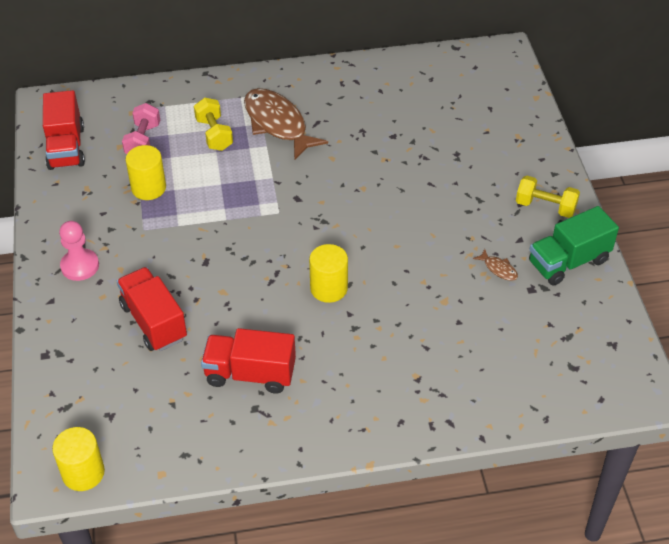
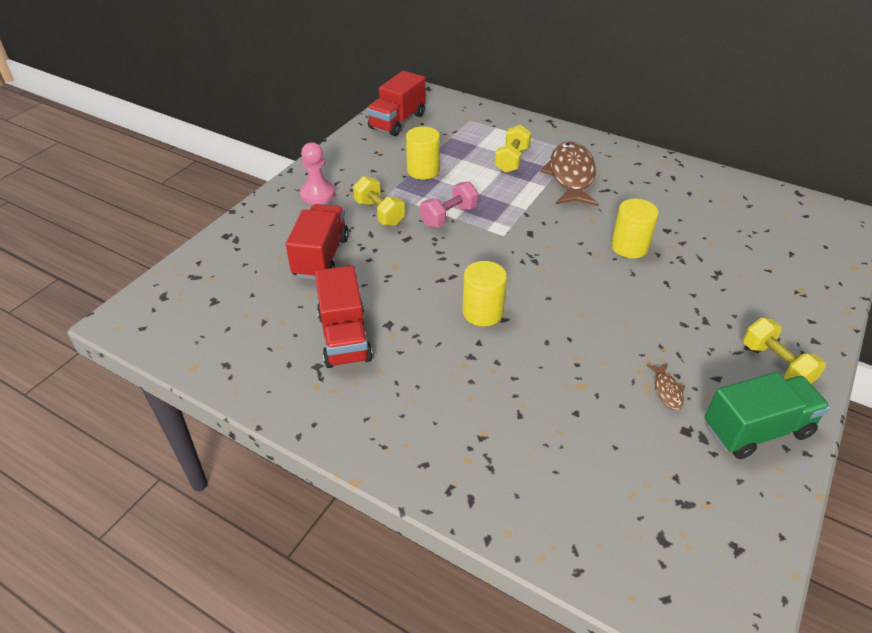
camera: 40 degrees right, 5 degrees down
(83, 473) = (147, 328): yellow cylinder -> yellow cylinder (629, 247)
(143, 141) = (454, 141): pink dumbbell -> pink dumbbell (449, 216)
(157, 252) = (379, 213): none -> yellow dumbbell
(250, 374) = (344, 337): red truck -> red truck turned 150 degrees counterclockwise
(568, 262) = (756, 430): green truck -> green truck turned 150 degrees clockwise

